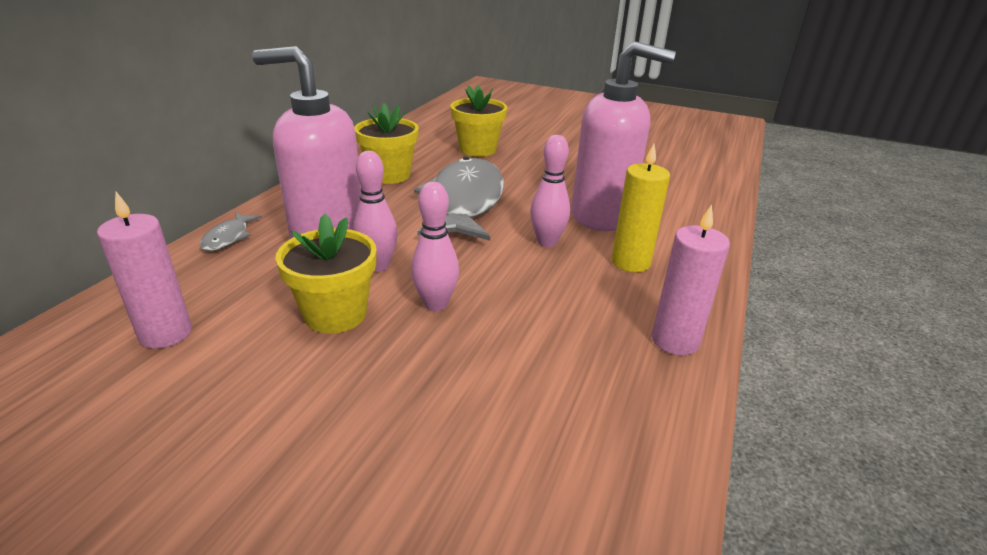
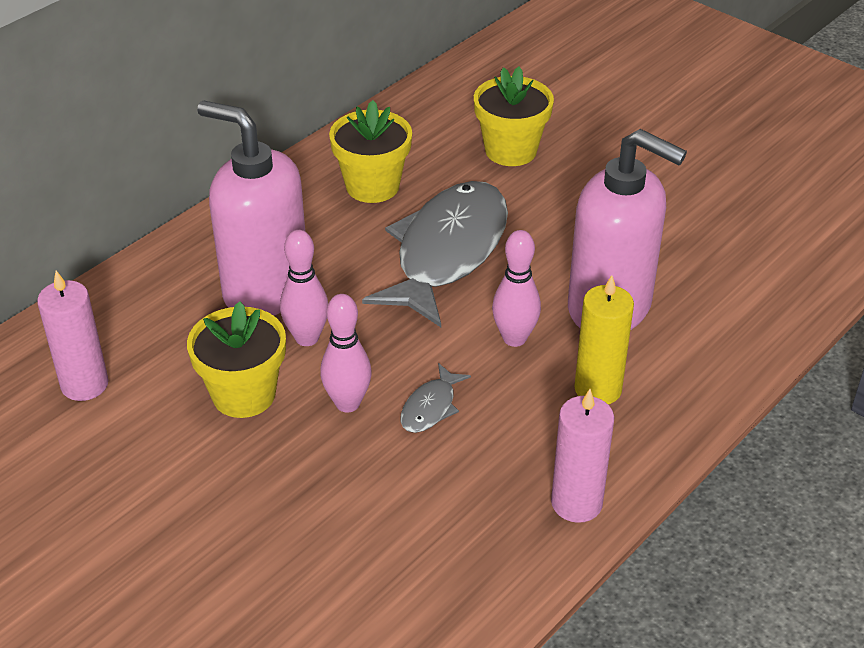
camera: 20 degrees right, 10 degrees up
(228, 237) = (162, 265): grey fish -> grey fish (431, 407)

